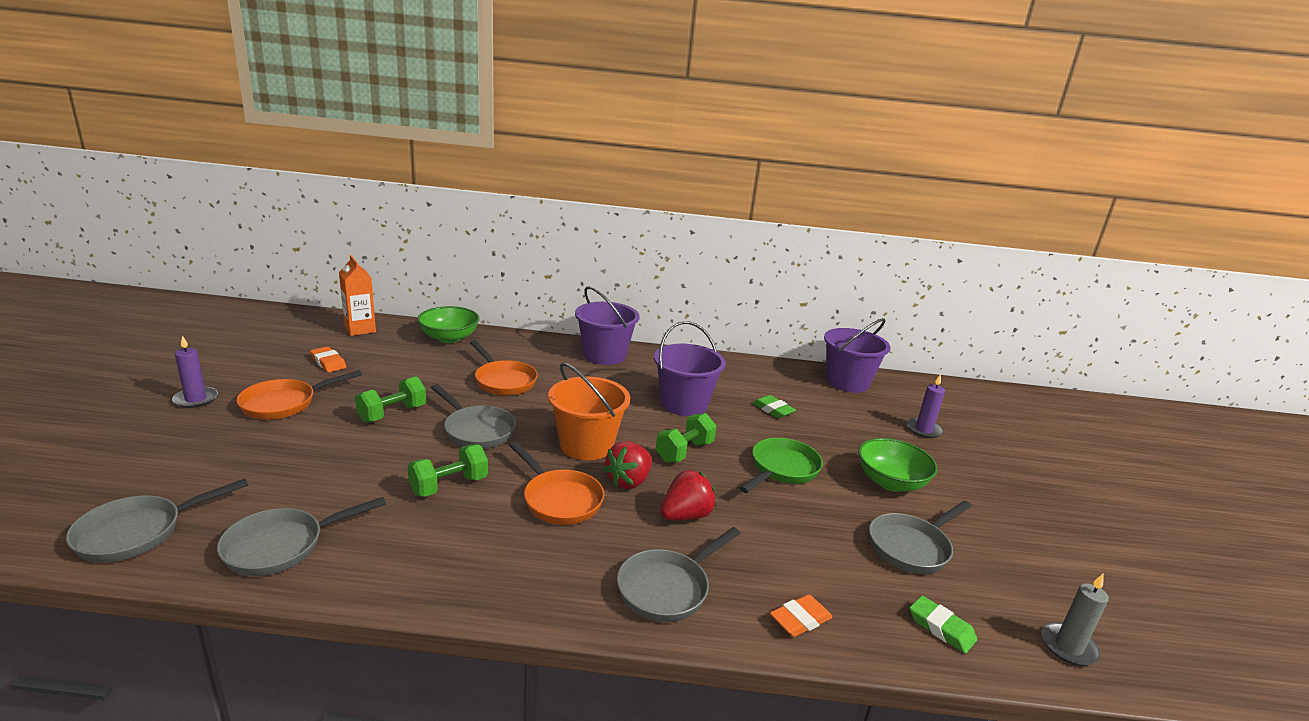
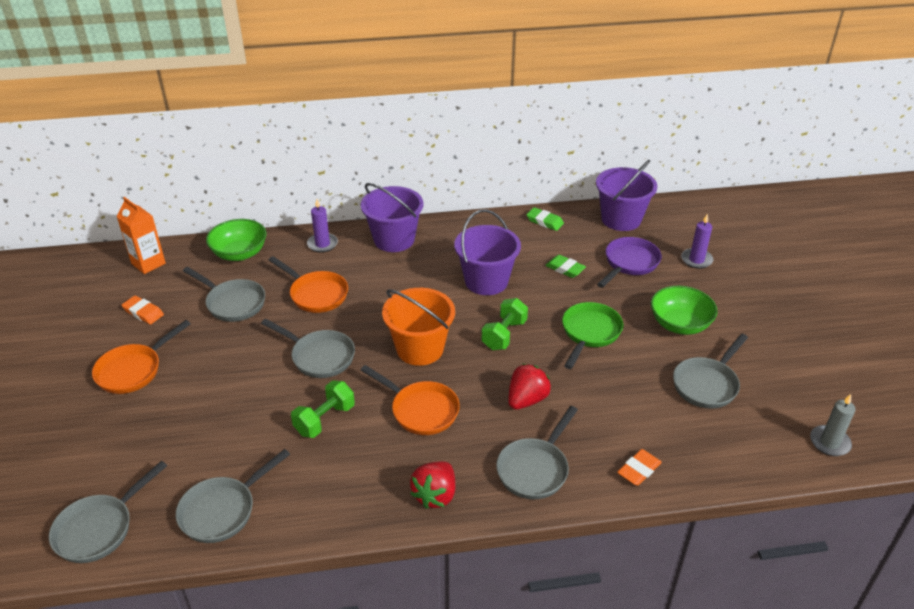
camera: 10 degrees left, 15 degrees up
(196, 399) = (50, 386): purple candle -> purple candle (322, 244)
(392, 414) = (236, 357): green dumbbell -> none
(418, 372) = (233, 303): none -> grey pan
(628, 481) = (469, 377): red strawberry -> red strawberry (435, 495)
(846, 419) = (629, 263): none -> purple pan
(941, 628) = (740, 450): green eraser -> green eraser (544, 221)

